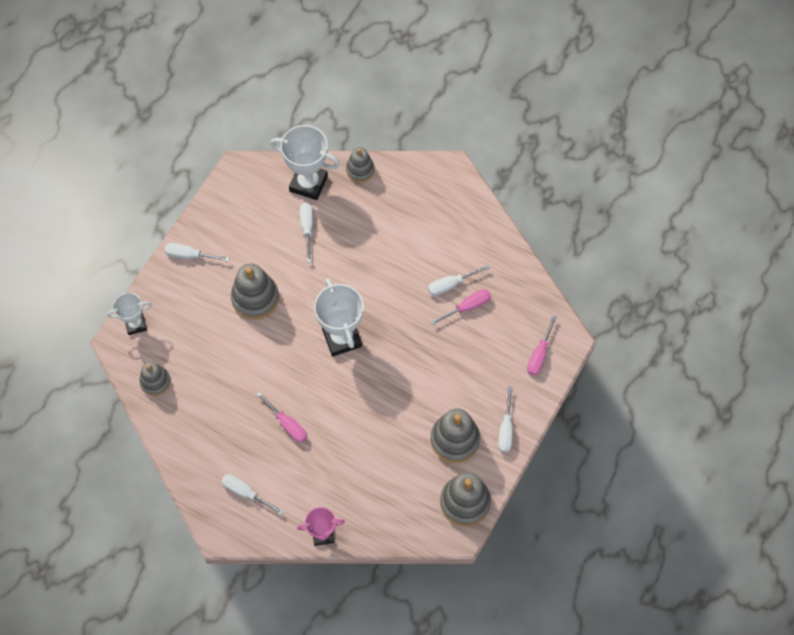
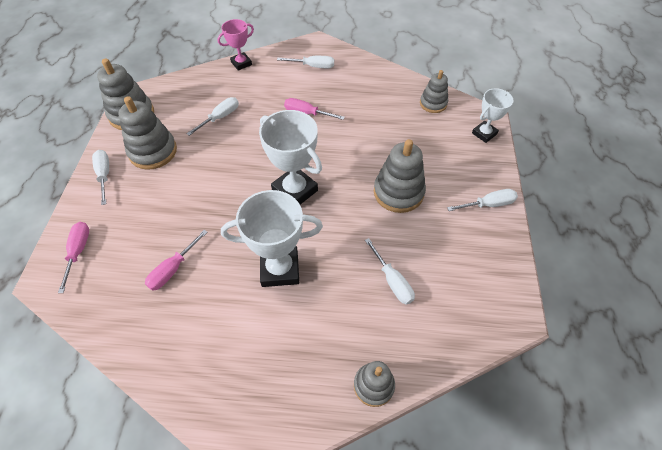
camera: 155 degrees right, 10 degrees down
(308, 183) = (425, 336): white trophy -> white trophy (280, 269)
(450, 285) = (200, 285): white screwdriver -> white screwdriver (220, 117)

